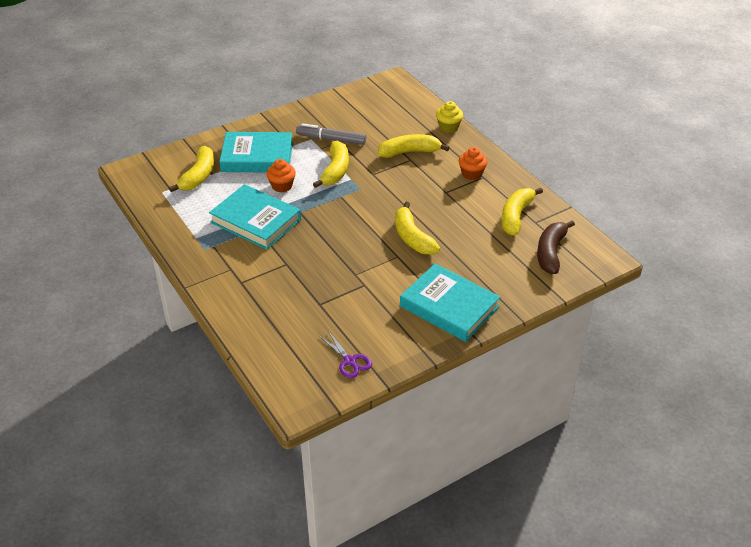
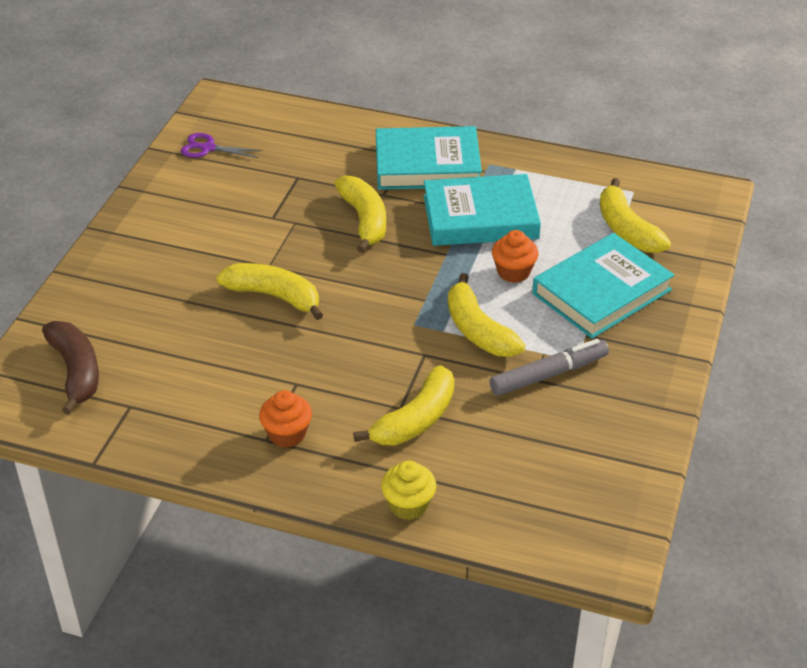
camera: 140 degrees right, 0 degrees up
(449, 306) = (153, 243): turquoise book -> turquoise book (427, 165)
(516, 216) = (163, 400): yellow banana -> yellow banana (364, 220)

